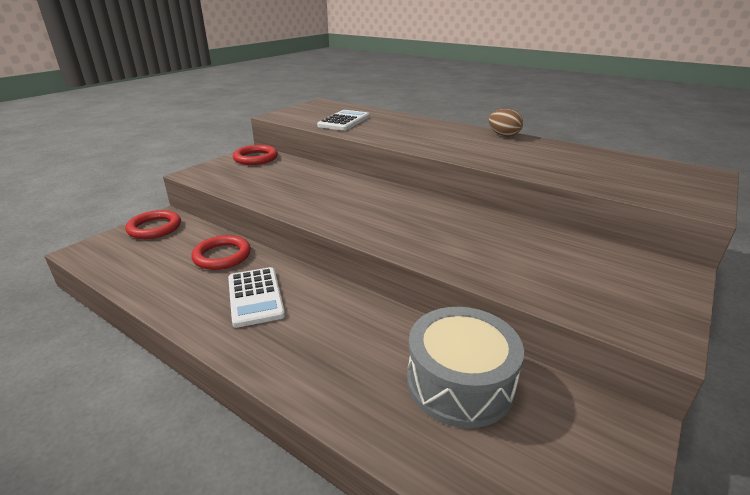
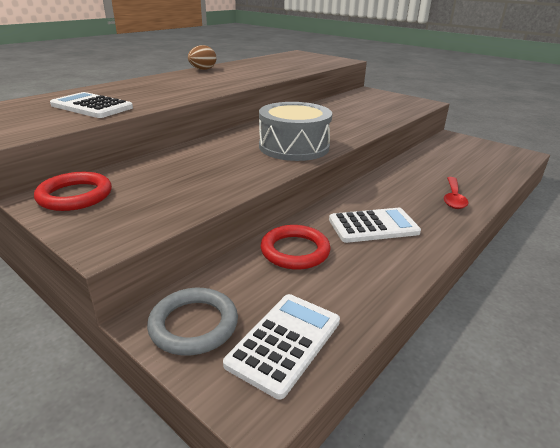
camera: 85 degrees left, 0 degrees up
(121, 256) = (285, 342): none -> white calculator
(154, 228) = (194, 325): red ring -> grey ring
(324, 371) = (453, 198): none -> red spoon
(459, 382) = (443, 163): grey drum -> grey drum (294, 147)

